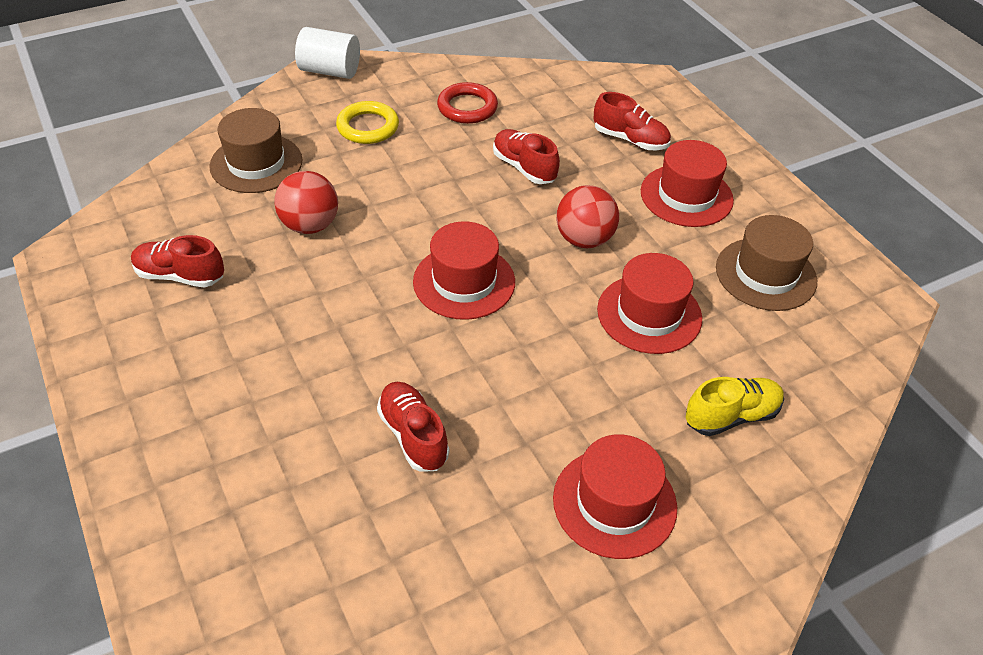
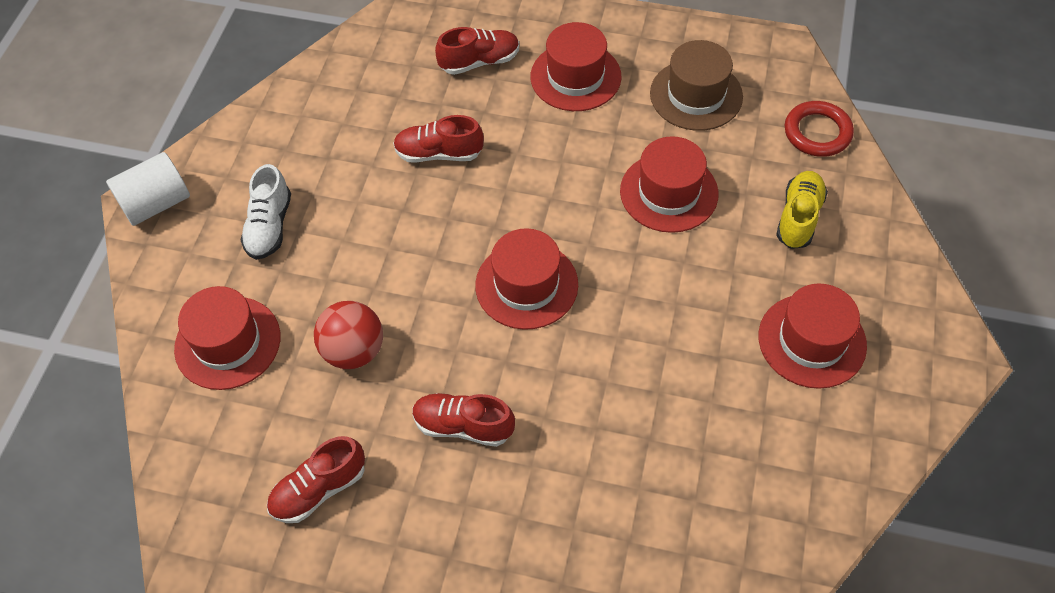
camera: 45 degrees left, 10 degrees up
(256, 163) = (228, 342): brown hat -> red hat
(368, 127) = (269, 226): yellow ring -> white shoe
(413, 435) = (650, 425): red shoe -> red shoe (463, 426)
(467, 107) = (322, 138): red ring -> red ring (817, 132)
(584, 239) = (557, 174): red ball -> none

